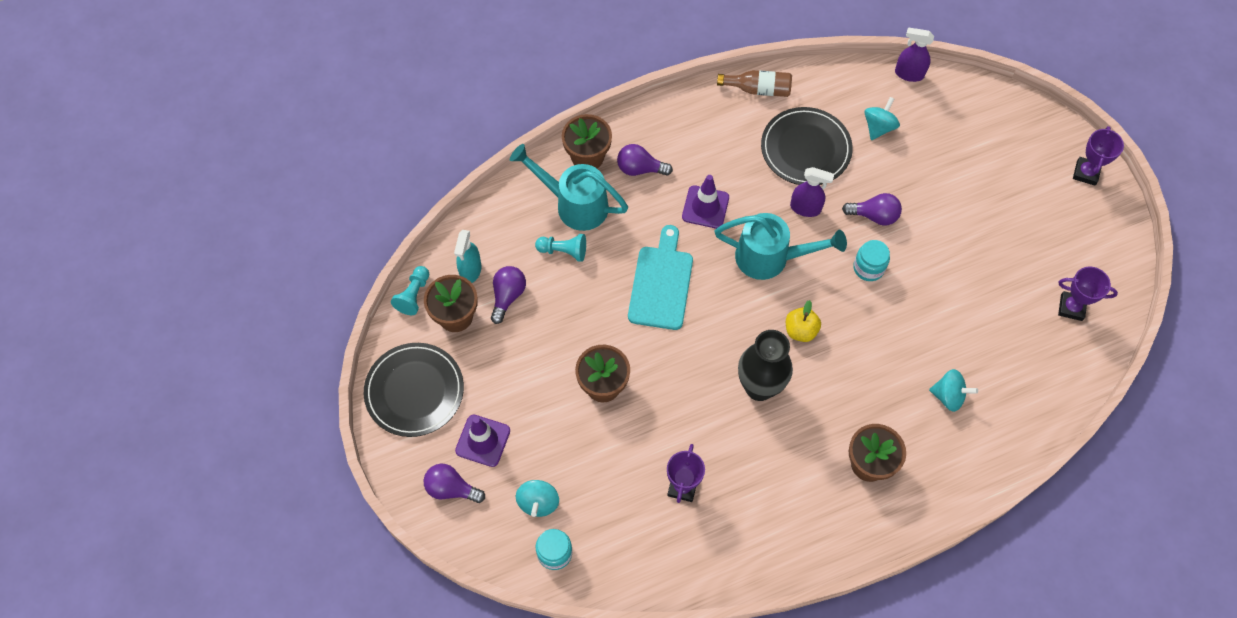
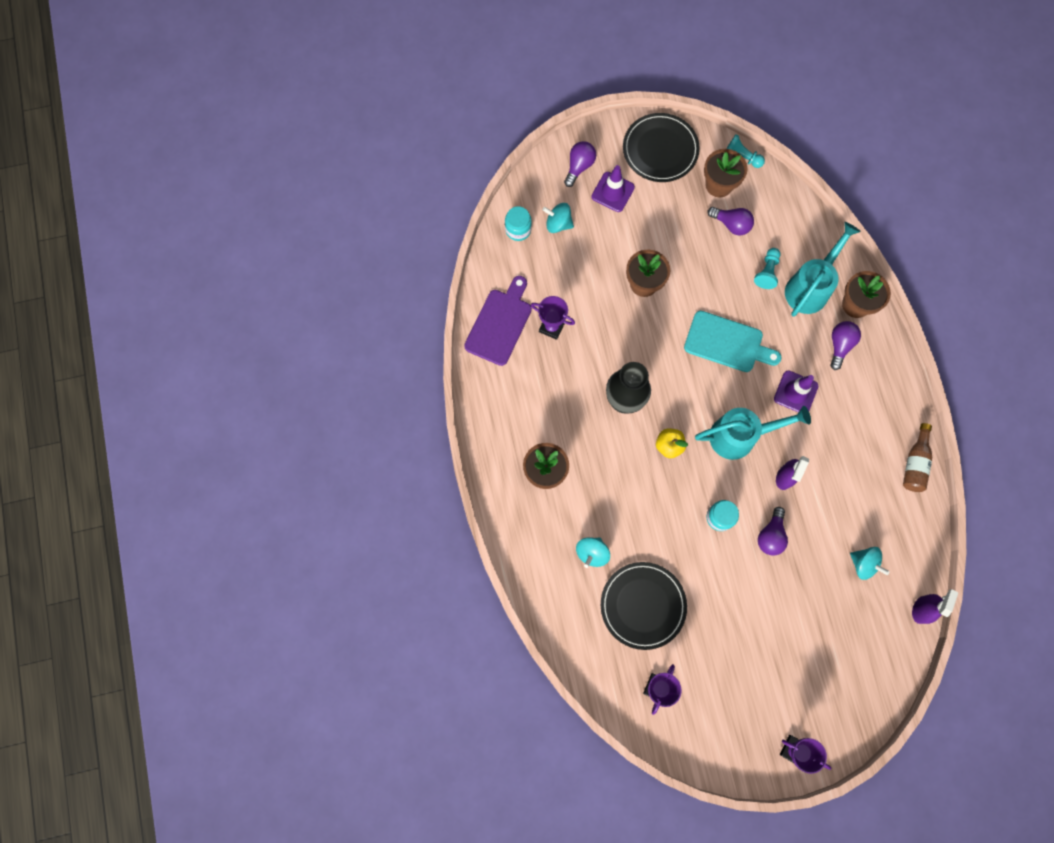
camera: 100 degrees right, 10 degrees up
(470, 270) = (758, 200): turquoise spray bottle -> none
(691, 553) = (500, 324): none -> purple cutting board
(770, 258) = (740, 436): turquoise watering can -> turquoise watering can turned 120 degrees counterclockwise
(805, 149) = (846, 491): black plate -> black plate (643, 605)

